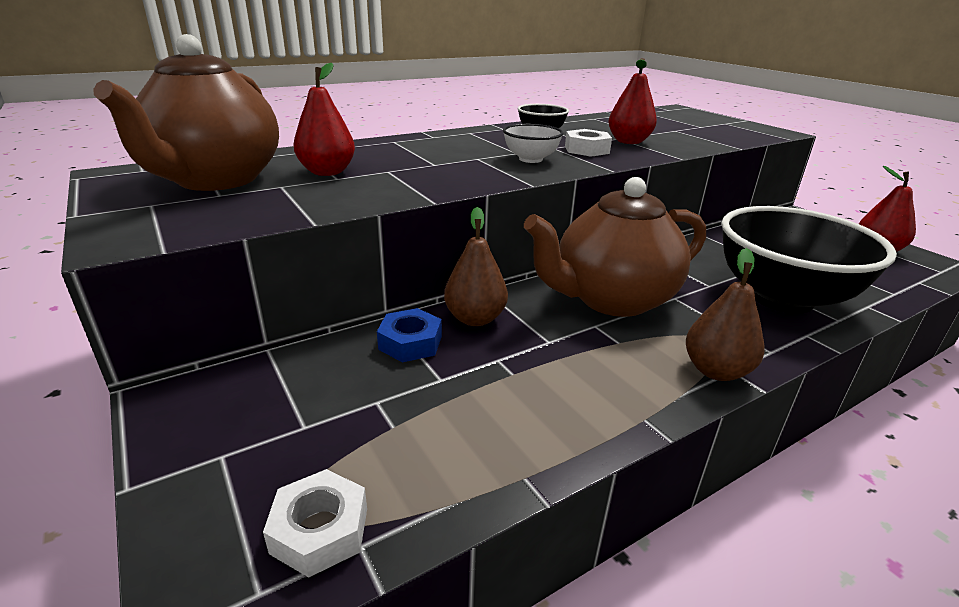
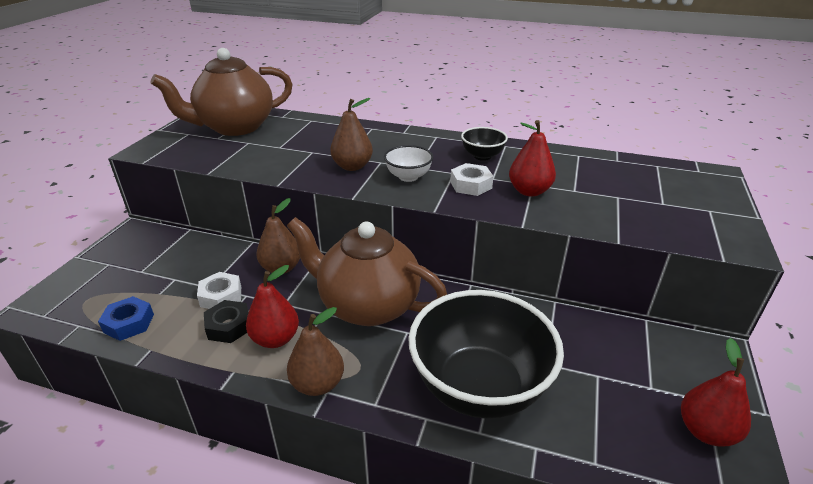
camera: 50 degrees right, 5 degrees up
(320, 530) = (81, 311): white nut -> white nut (221, 296)
(327, 172) = (285, 141): red pear -> red pear (275, 339)
(410, 343) = (234, 261): blue nut -> blue nut (129, 323)
(463, 168) = (352, 166): none -> brown pear
(549, 392) = (229, 326): none -> black nut

